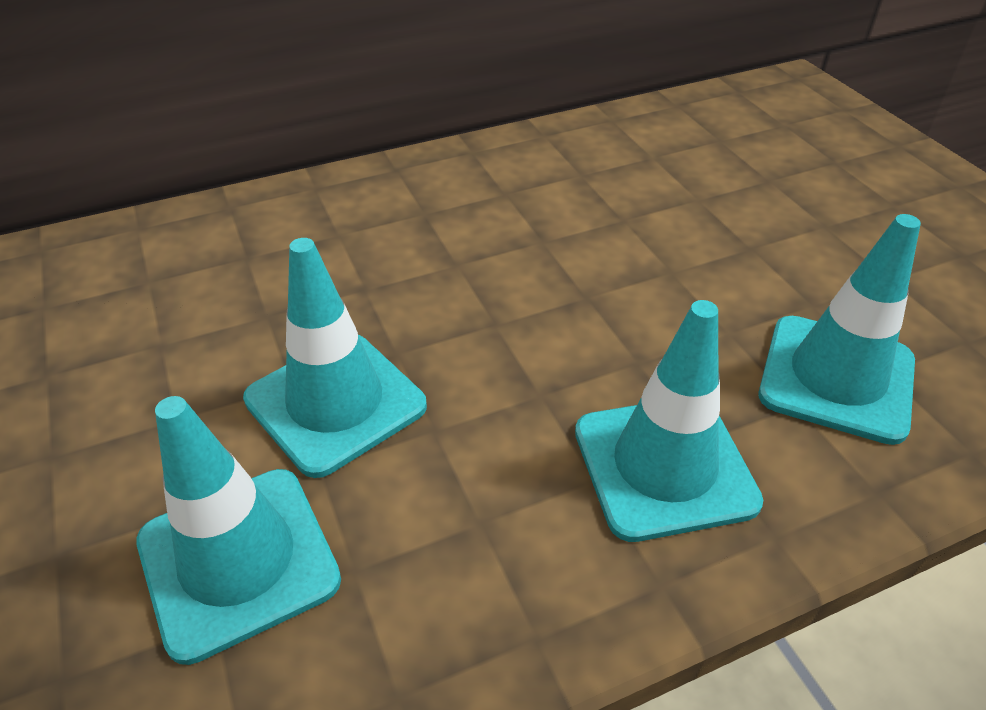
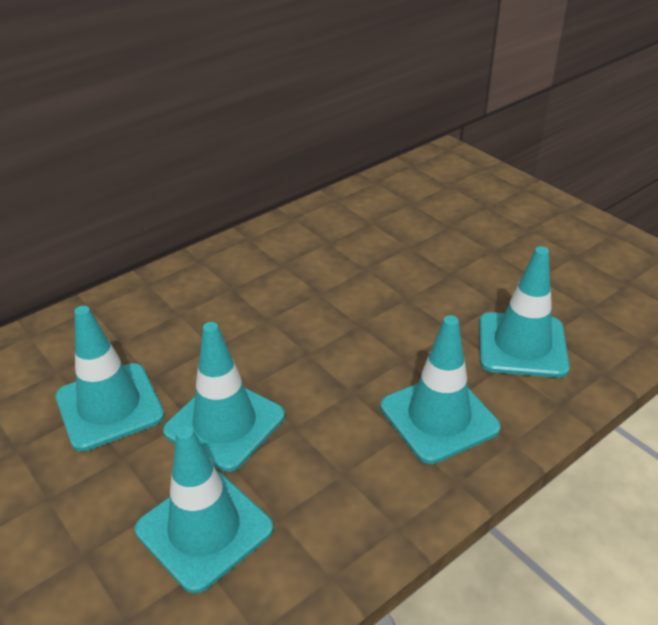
camera: 15 degrees left, 5 degrees down
(192, 343) = (109, 406): none -> turquoise traffic cone

